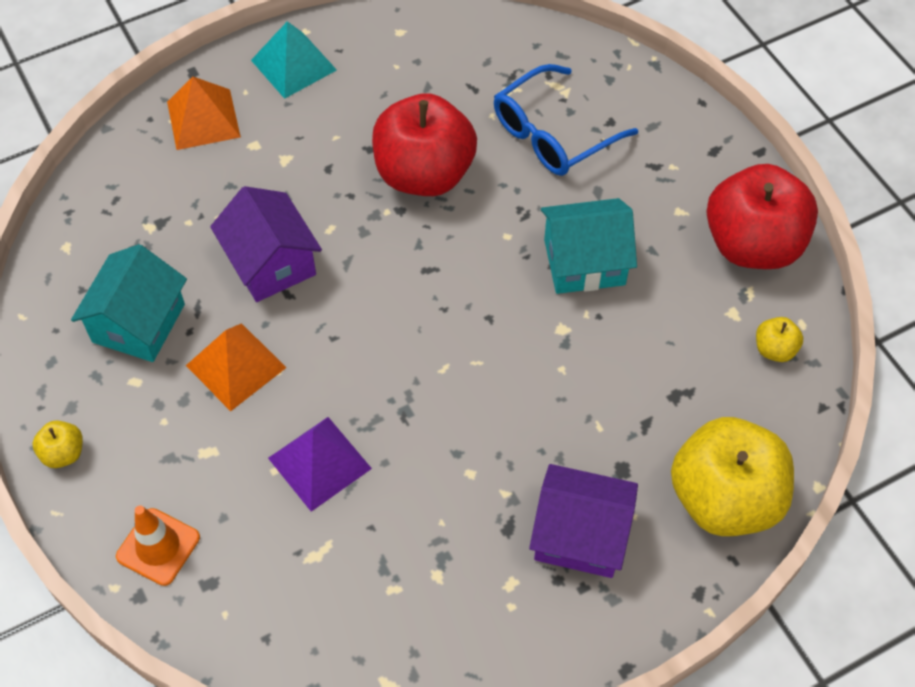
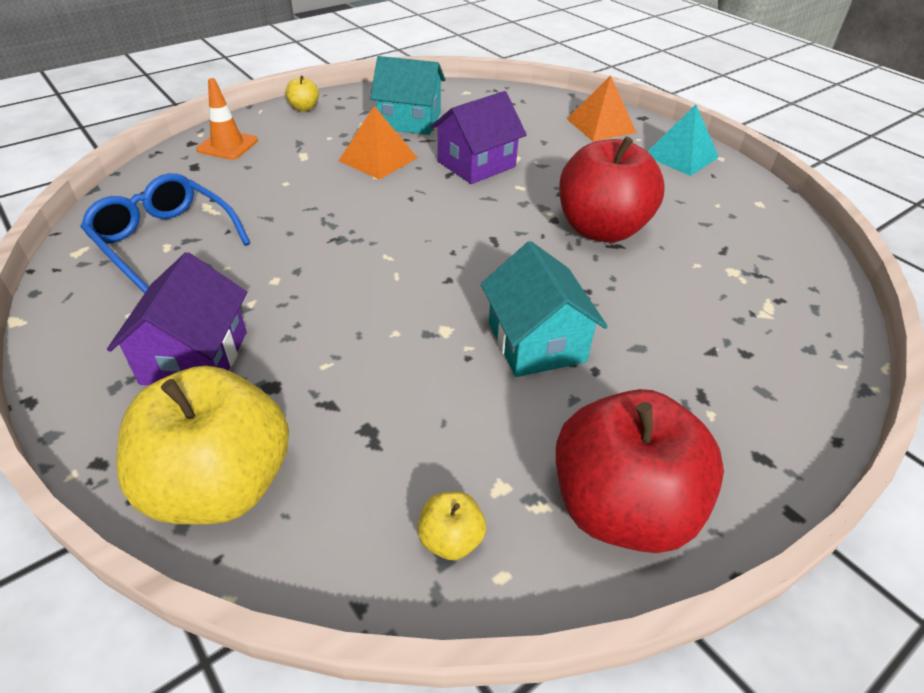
camera: 80 degrees right, 15 degrees down
(319, 463) = (290, 201): purple pyramid -> none
(551, 135) = (697, 307): blue glasses -> blue glasses (163, 239)

